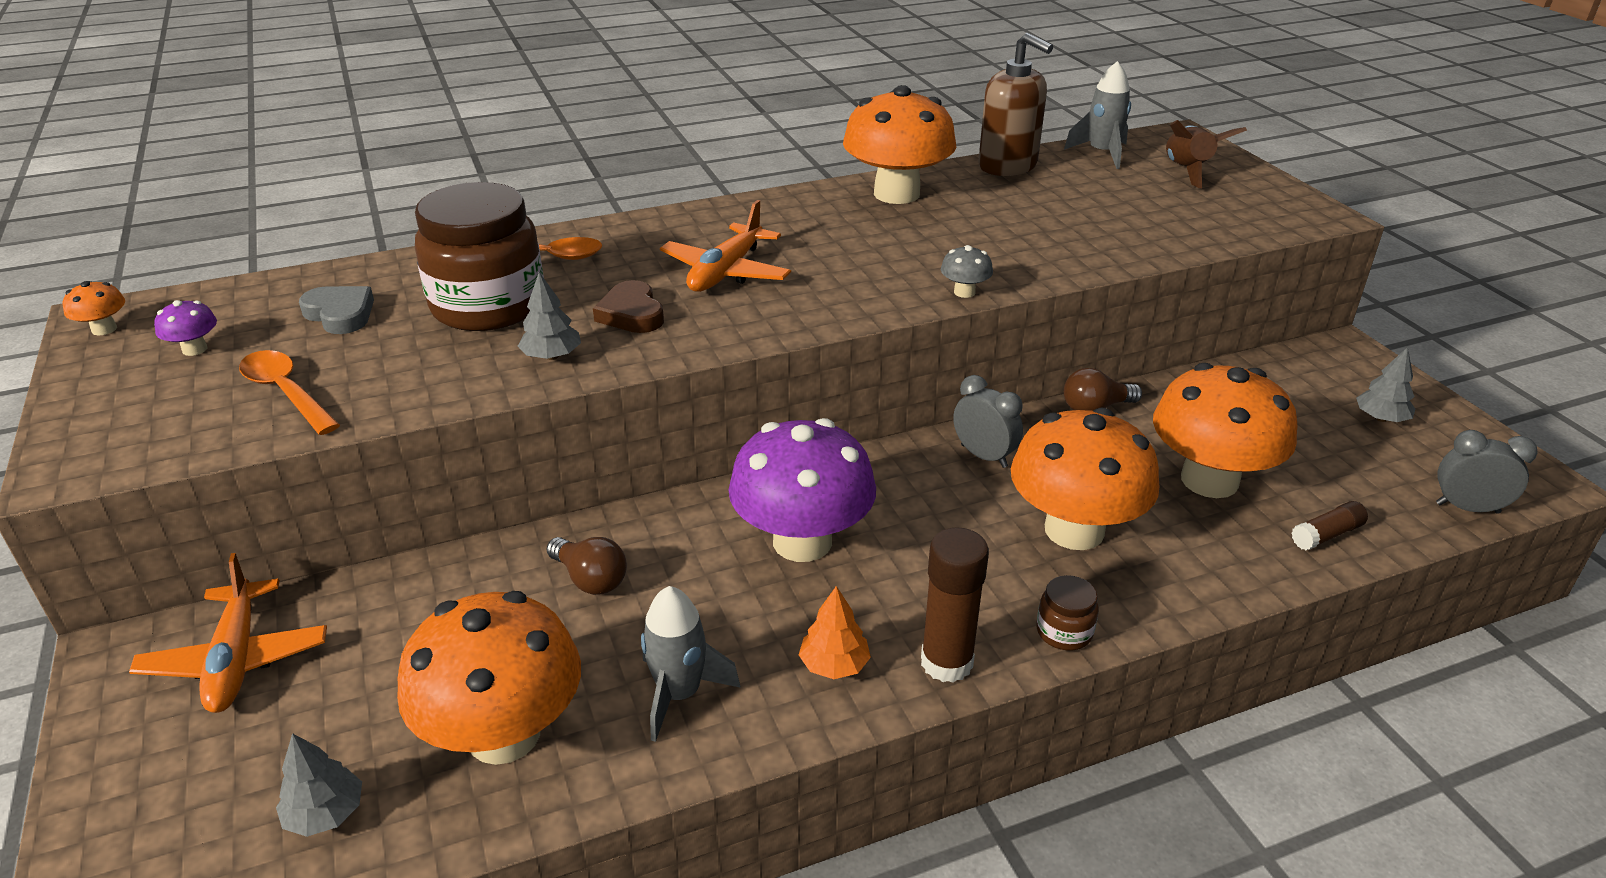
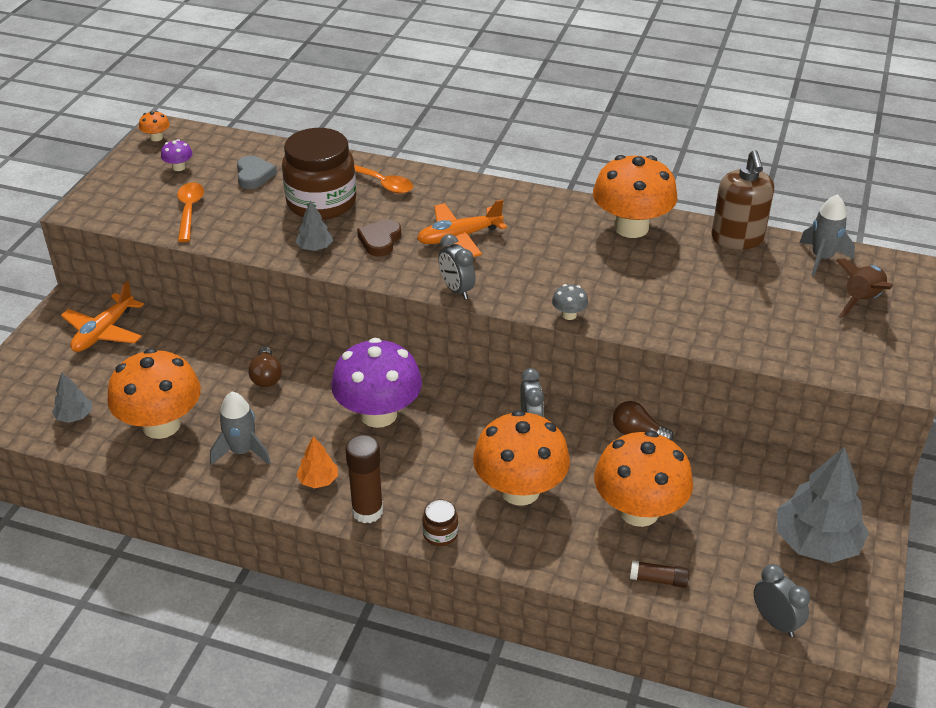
camera: 40 degrees right, 5 degrees up
(805, 322) = (456, 290): none -> grey clock
(1380, 418) = (816, 543): grey tree -> grey tree, size x2.06

